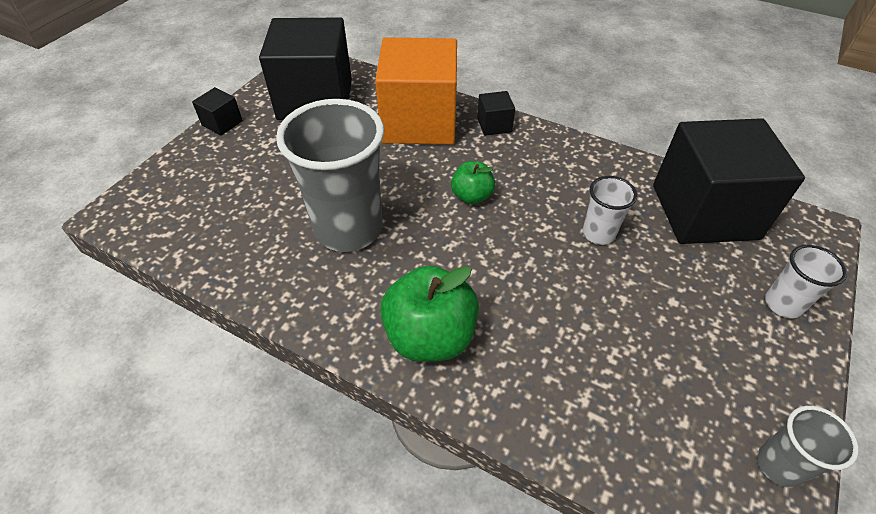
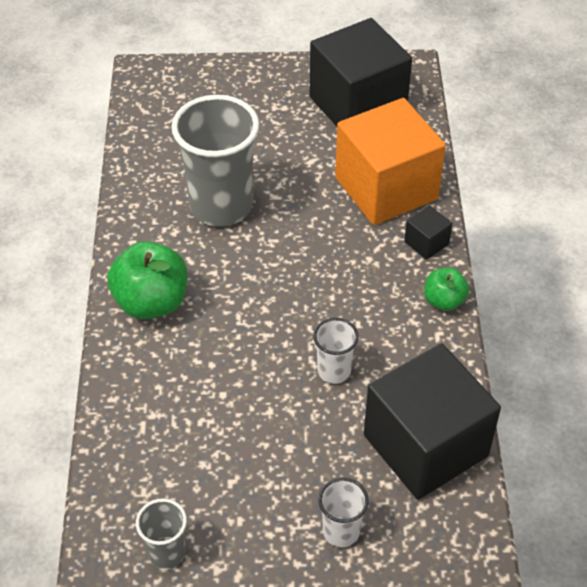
camera: 60 degrees right, 0 degrees up
(222, 123) = (279, 67): black cube -> none
(472, 196) = (315, 266): green apple -> green apple (444, 301)

